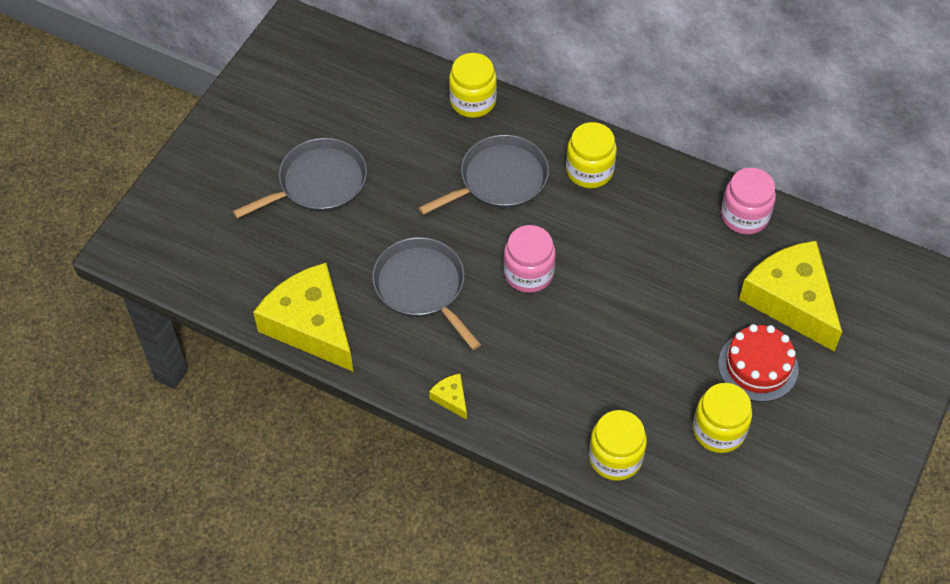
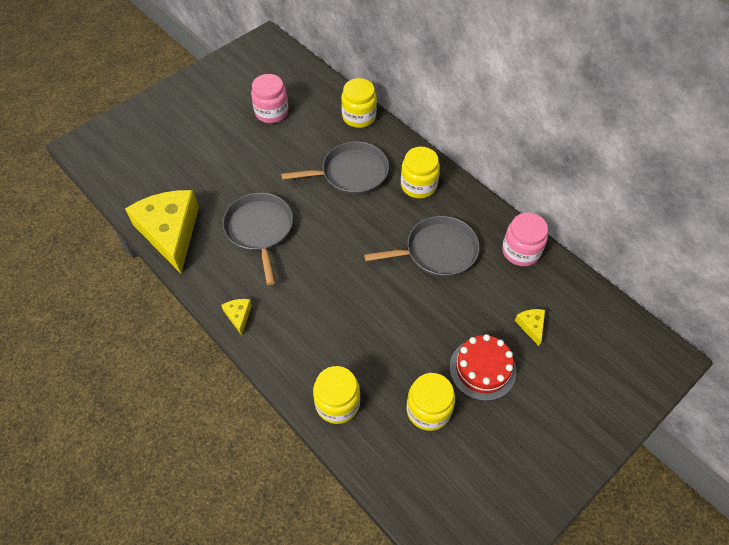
camera: 20 degrees right, 0 degrees up
(318, 183) = (227, 140): grey pan -> grey pan (437, 251)
(528, 273) = (339, 243): pink jar -> pink jar (271, 112)
(791, 300) = (531, 326): yellow cheese -> yellow cheese, size x0.40

